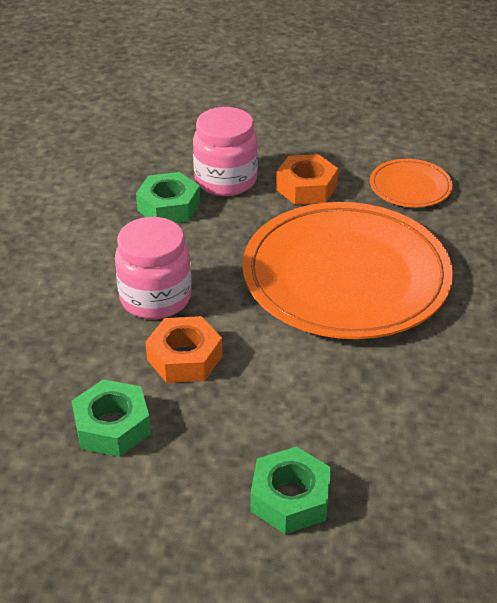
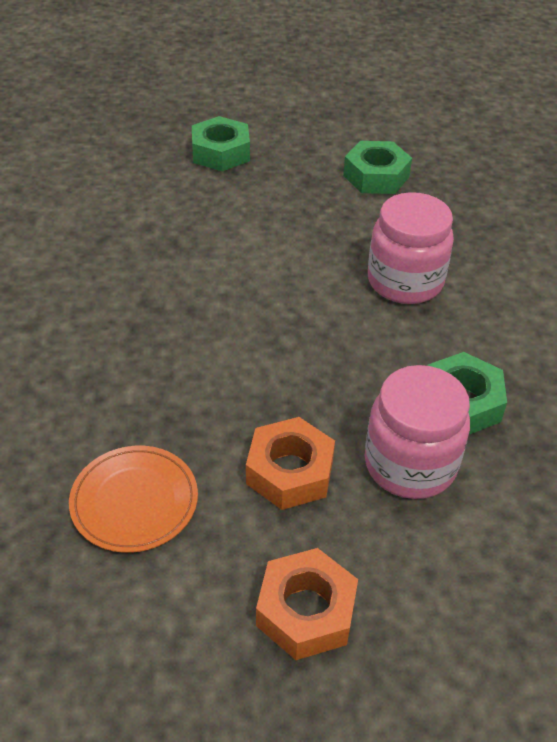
camera: 165 degrees right, 5 degrees up
(184, 358) = (345, 231): orange nut -> orange nut (306, 611)
(346, 276) = (208, 337): orange plate -> none

